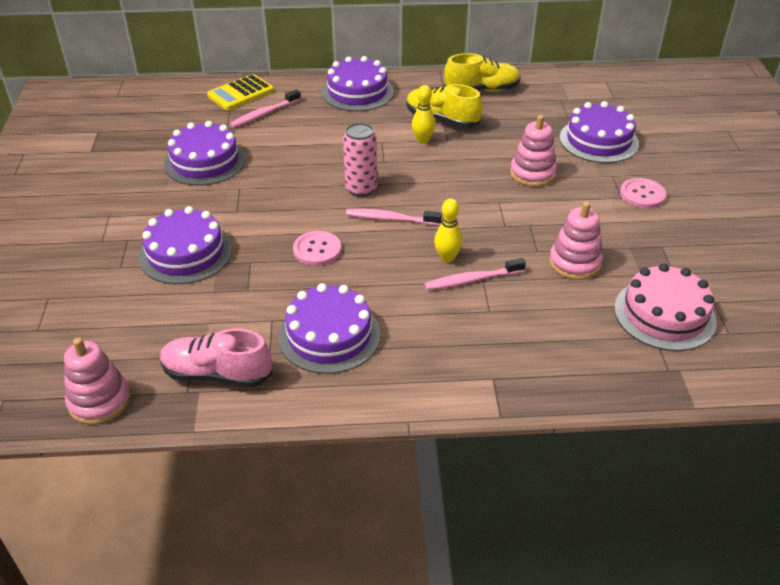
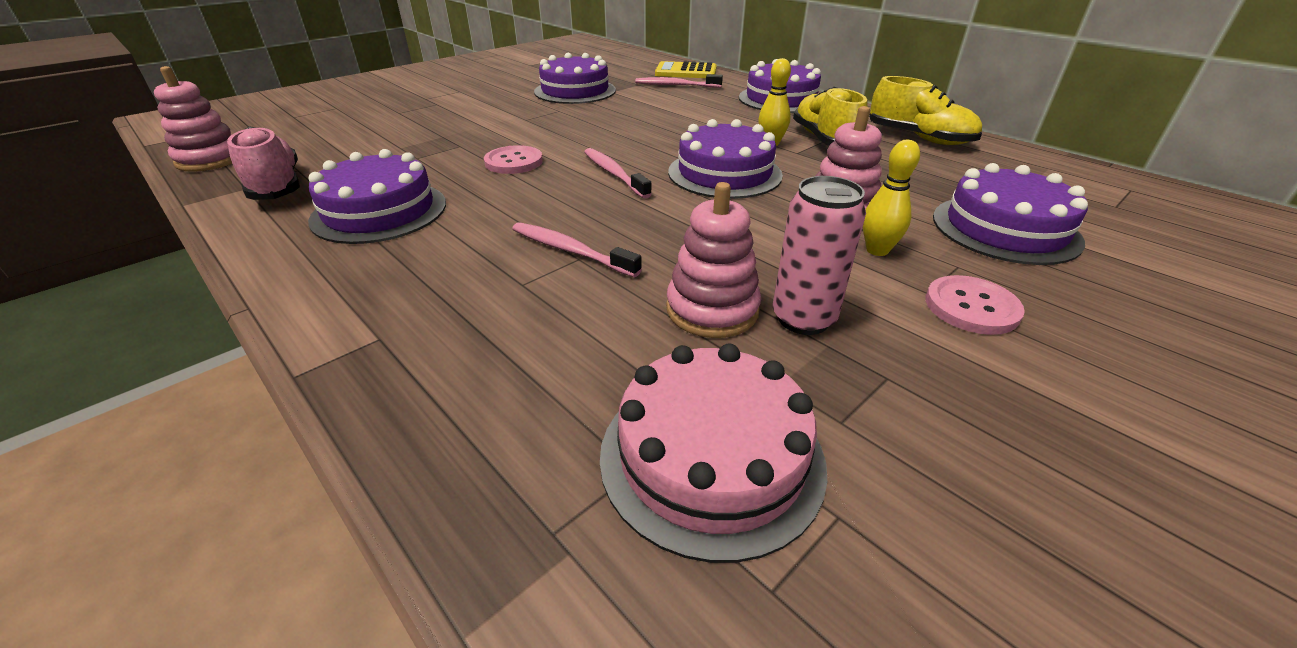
camera: 50 degrees right, 5 degrees down
(185, 253) = (442, 123): purple cake -> purple cake (724, 173)
(361, 189) = (639, 147): pink can -> pink can (803, 319)
(447, 258) = (591, 222): yellow bowling pin -> yellow bowling pin (877, 250)

